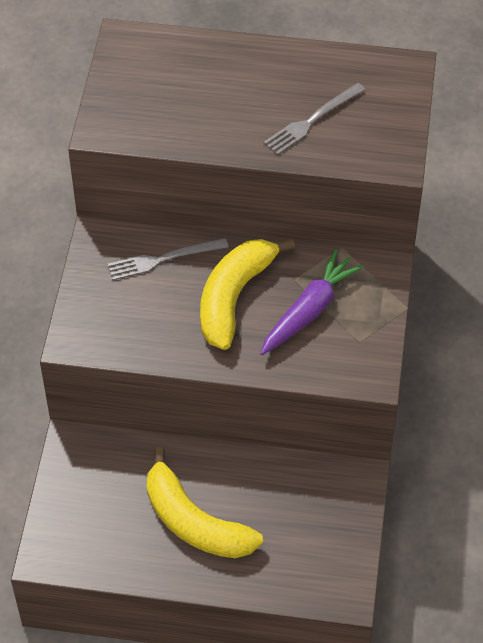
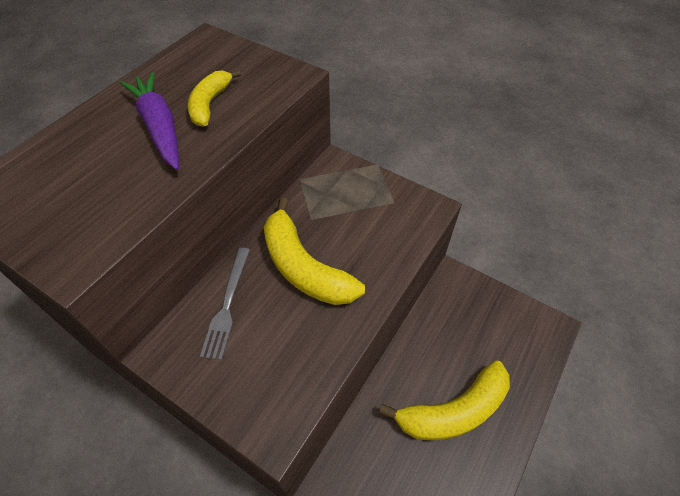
camera: 65 degrees left, 0 degrees up
(309, 310) = (347, 221): purple carrot -> purple carrot (159, 127)
(312, 120) = (210, 104): grey fork -> yellow banana

